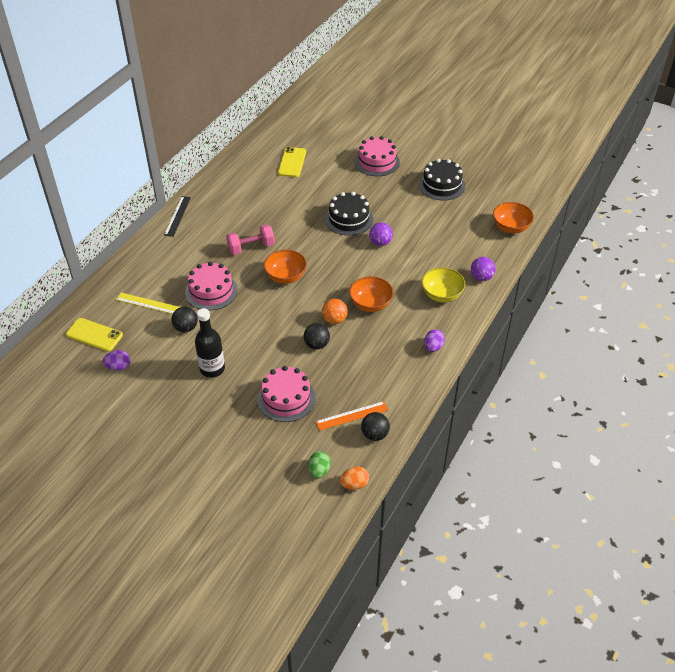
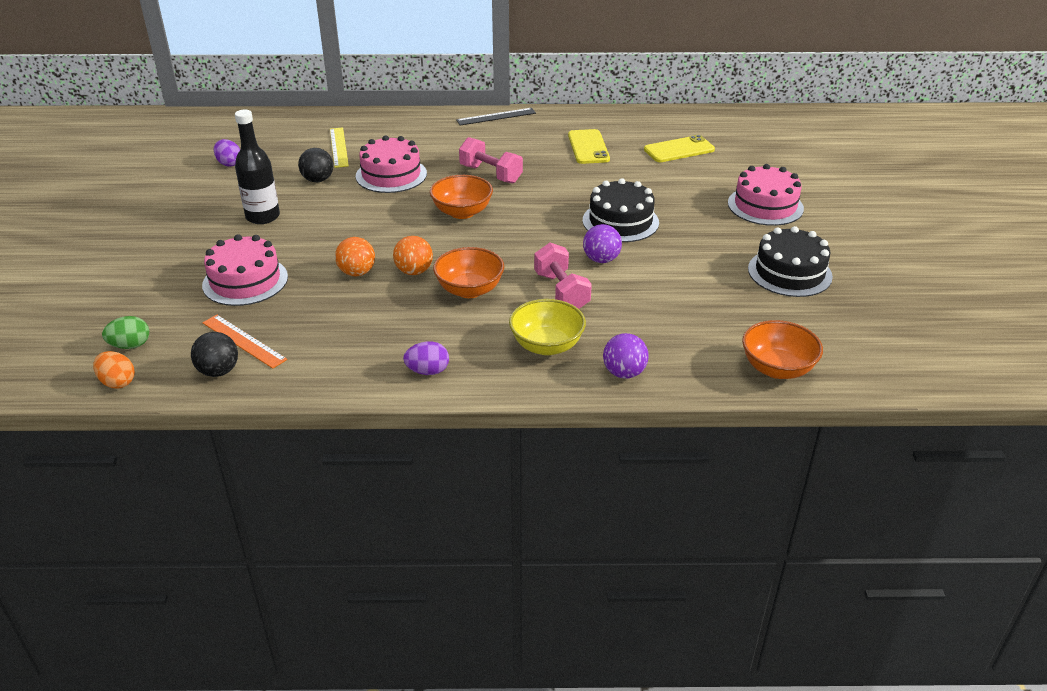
camera: 60 degrees right, 10 degrees down
(94, 335) = (268, 136): yellow phone -> yellow phone (588, 147)
(316, 344) = (357, 273): black ball -> orange ball
(399, 270) = (561, 292): none -> pink dumbbell

